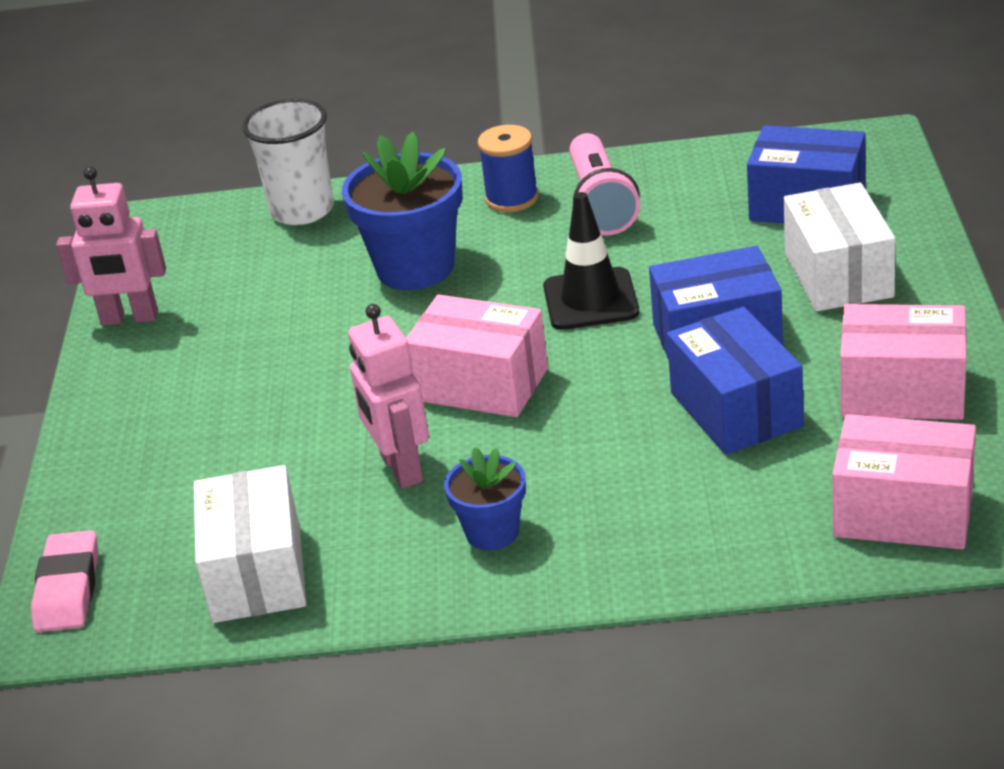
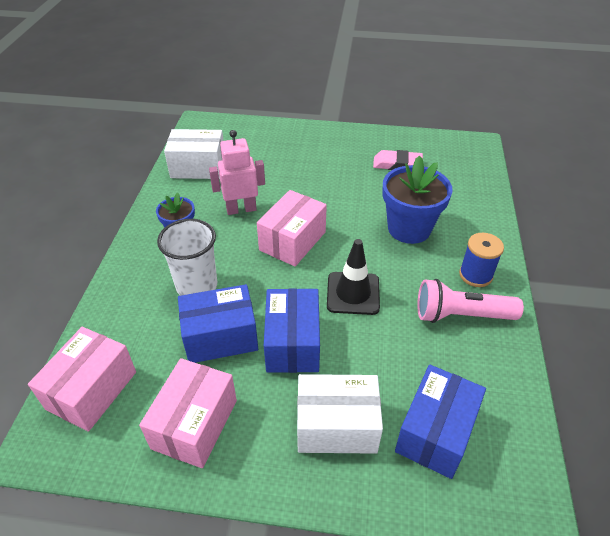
camera: 95 degrees right, 10 degrees up
(68, 589) = (219, 126): pink eraser -> pink eraser (397, 164)
(129, 318) = (393, 140): pink robot -> none
(302, 210) = (478, 193): white cup -> white cup (197, 286)

